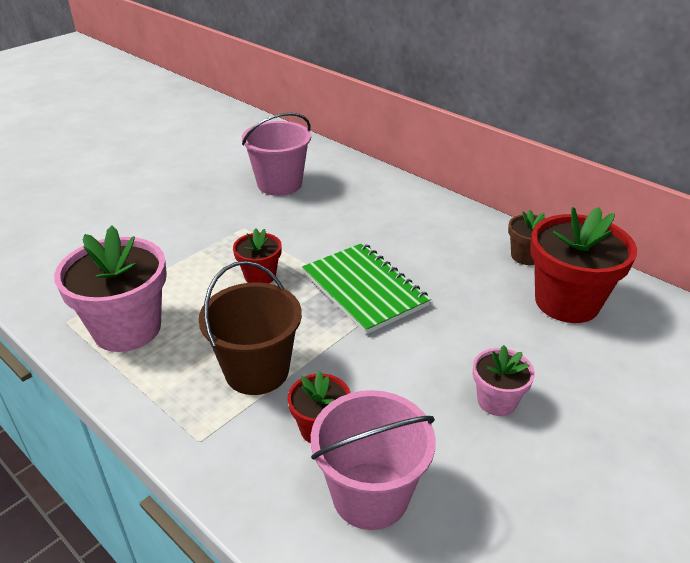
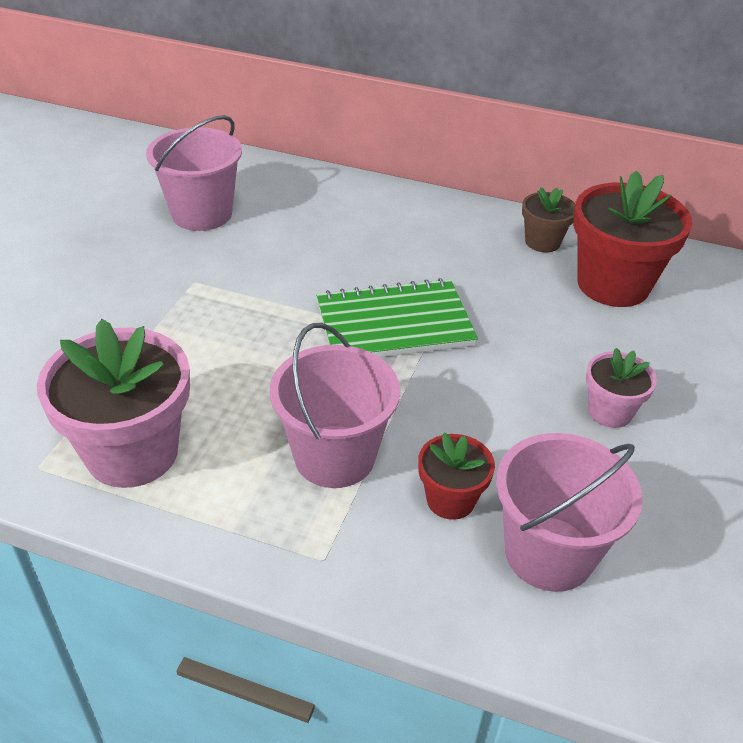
camera: 25 degrees left, 5 degrees up
(257, 371) = (334, 456): brown bucket -> pink bucket
(260, 276) = (258, 339): red flower pot -> none
(364, 289) = (394, 324): green notebook -> green notebook turned 45 degrees counterclockwise

